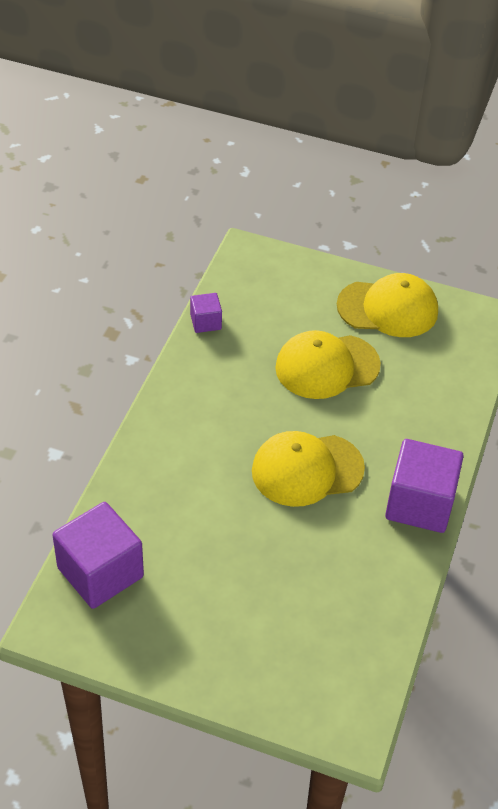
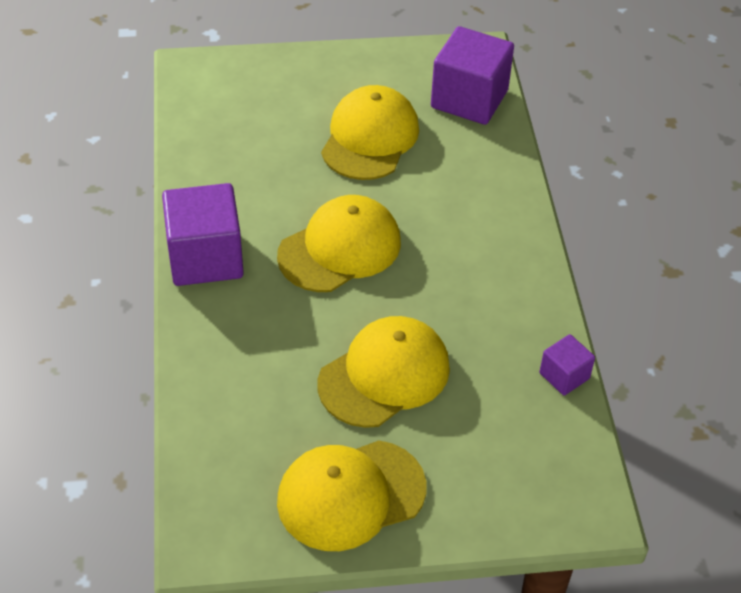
camera: 155 degrees right, 0 degrees up
(220, 566) = (370, 138): none -> yellow cap

